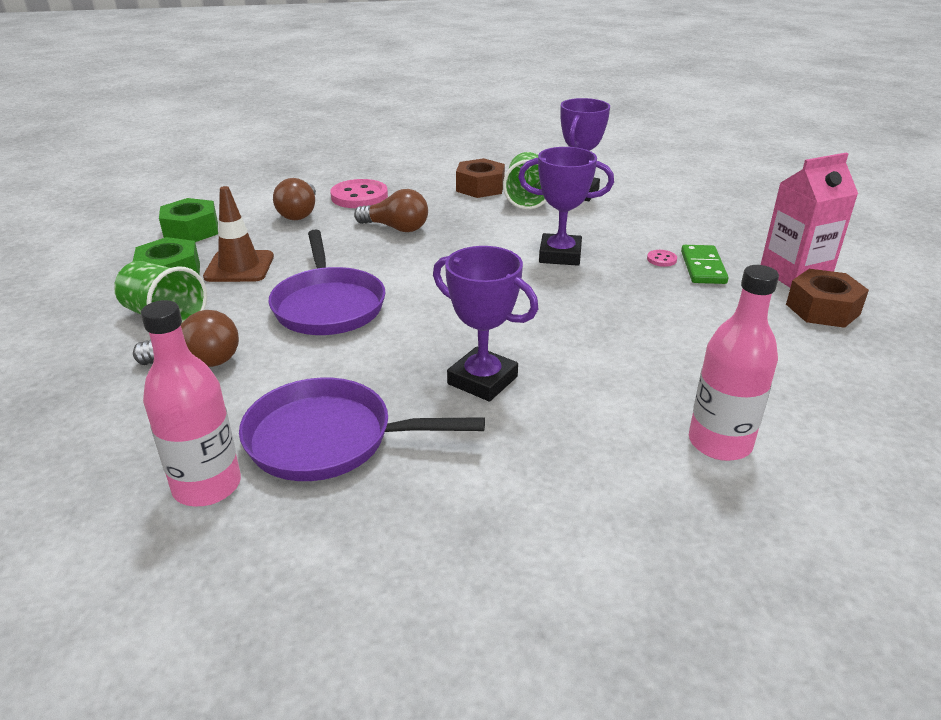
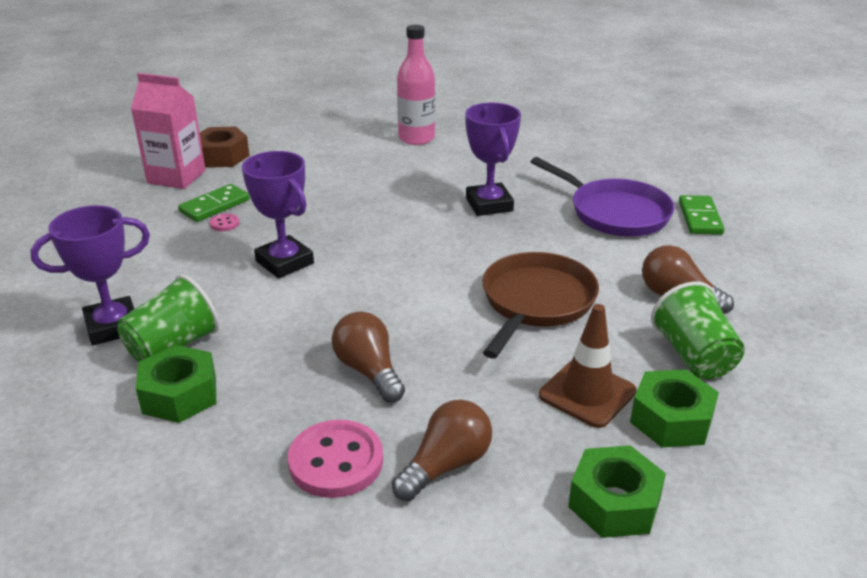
camera: 140 degrees left, 0 degrees up
(207, 486) = (699, 218): pink bottle -> green domino
(328, 305) = (536, 302): purple pan -> brown pan
(480, 187) = (180, 395): brown nut -> green nut

